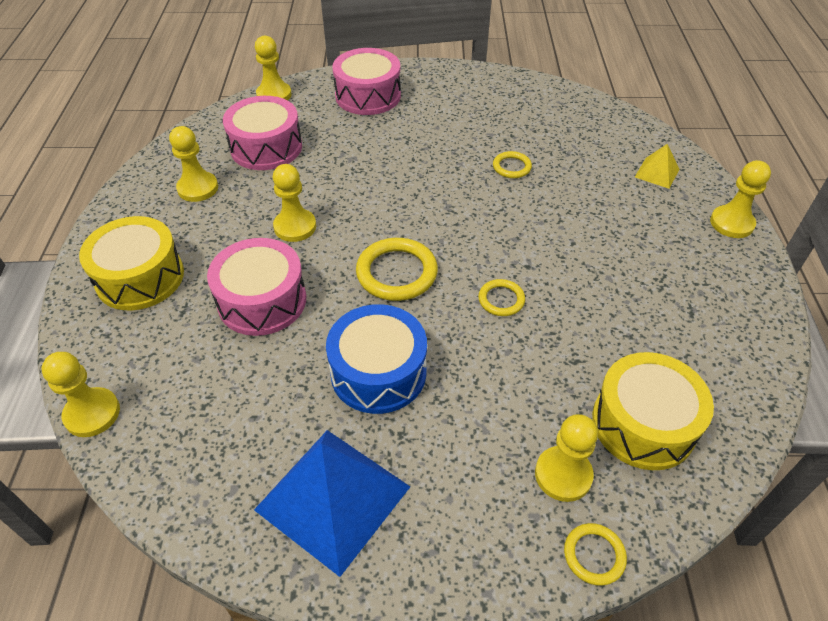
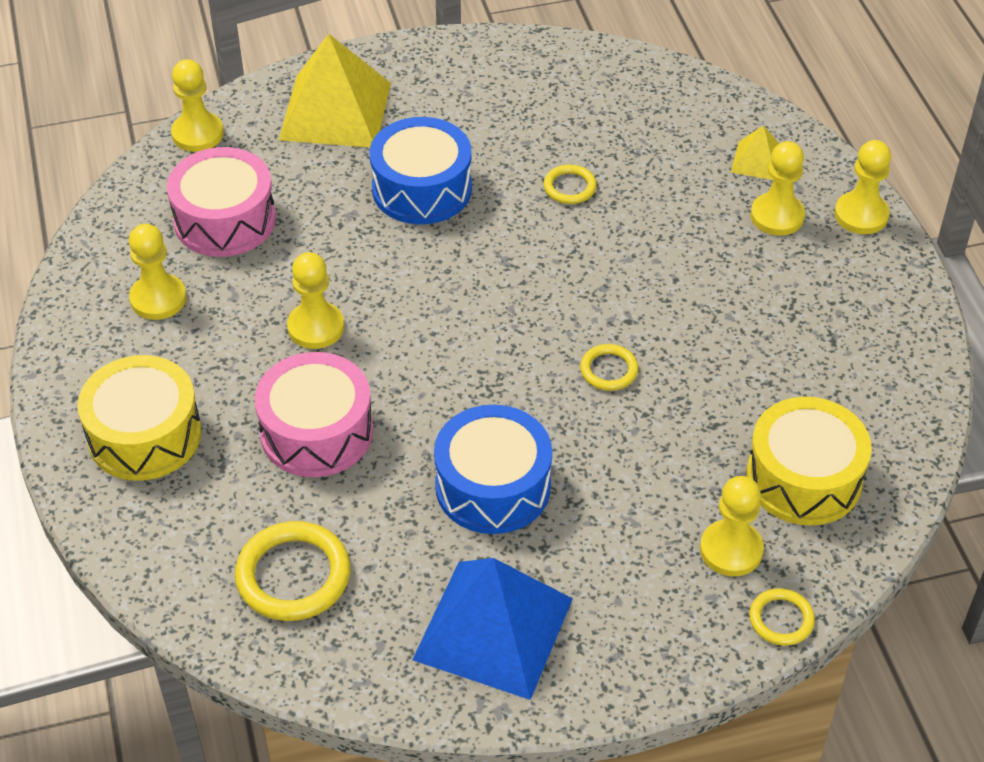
camera: 15 degrees left, 0 degrees up
(92, 413) = (175, 605): yellow pawn -> yellow pawn (777, 216)
(368, 96) = (335, 111): pink drum -> yellow pyramid
(396, 273) = (470, 362): yellow ring -> yellow ring (293, 575)
(407, 151) = (422, 189): none -> blue drum

